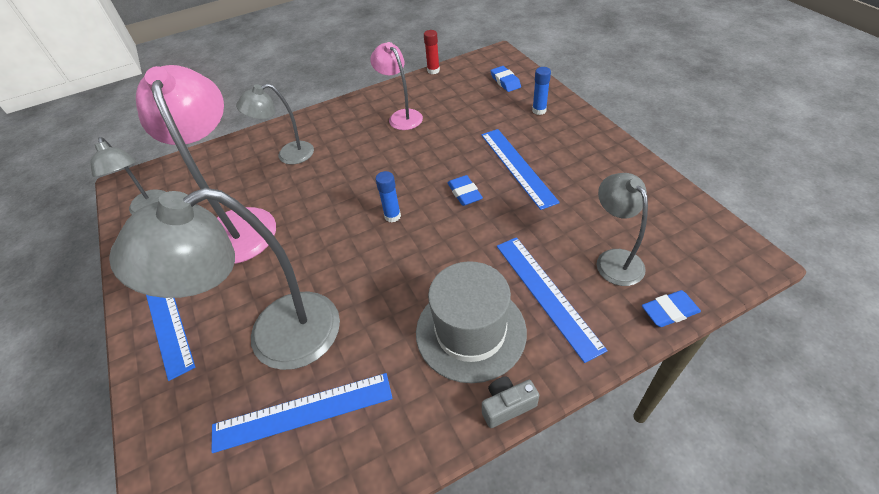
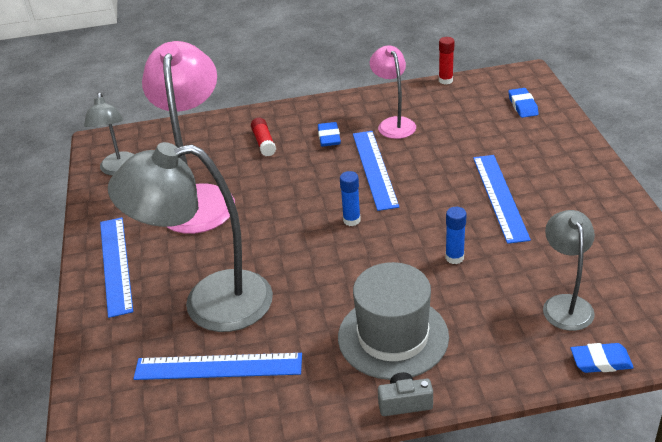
camera: 15 degrees right, 10 degrees down
(288, 155) = (264, 142): grey lamp -> red glue stick
(464, 193) = (433, 212): blue eraser -> blue eraser (329, 137)
(539, 110) = (548, 143): blue glue stick -> blue glue stick (454, 257)
(546, 294) = (480, 321): blue ruler -> blue ruler (374, 169)

